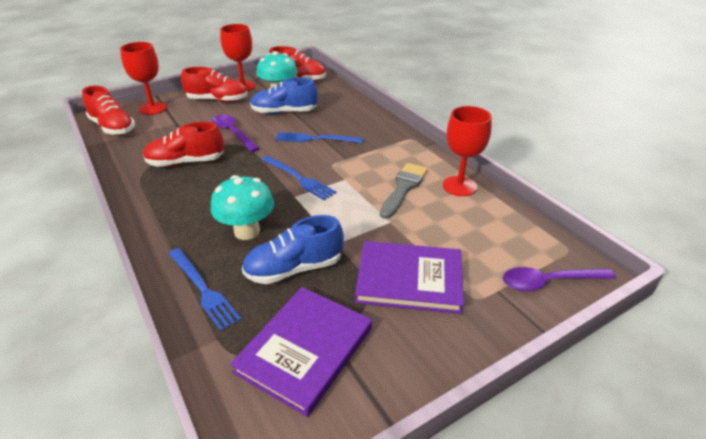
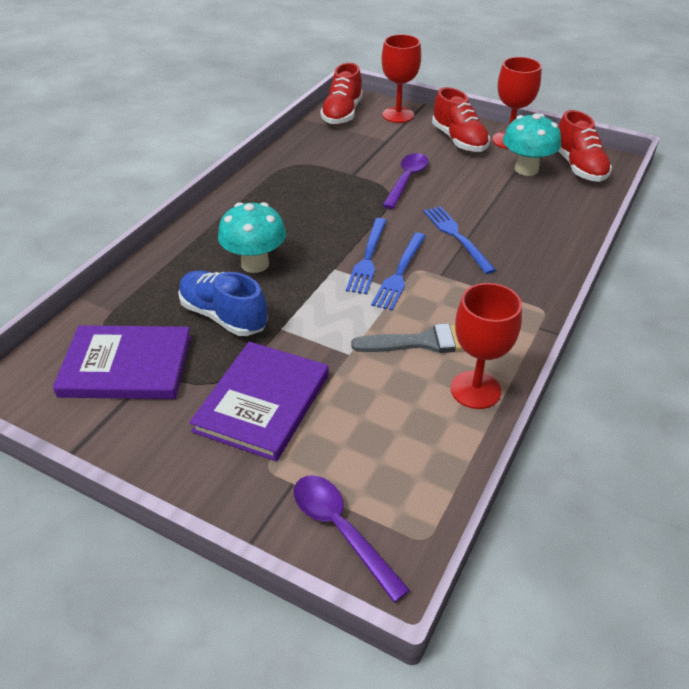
camera: 60 degrees right, 5 degrees up
(186, 162) = (328, 179): red shoe -> none
(203, 289) = (163, 276): blue fork -> blue fork (400, 273)
(284, 112) = (488, 192): blue shoe -> none
(409, 279) = (262, 403): purple book -> purple book turned 45 degrees clockwise

